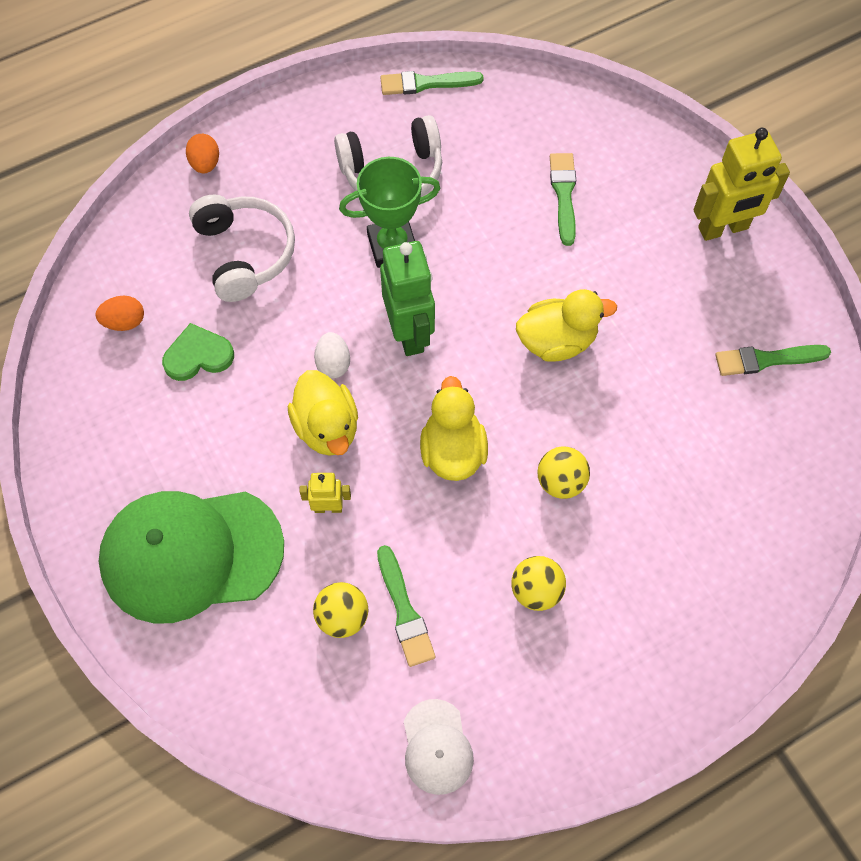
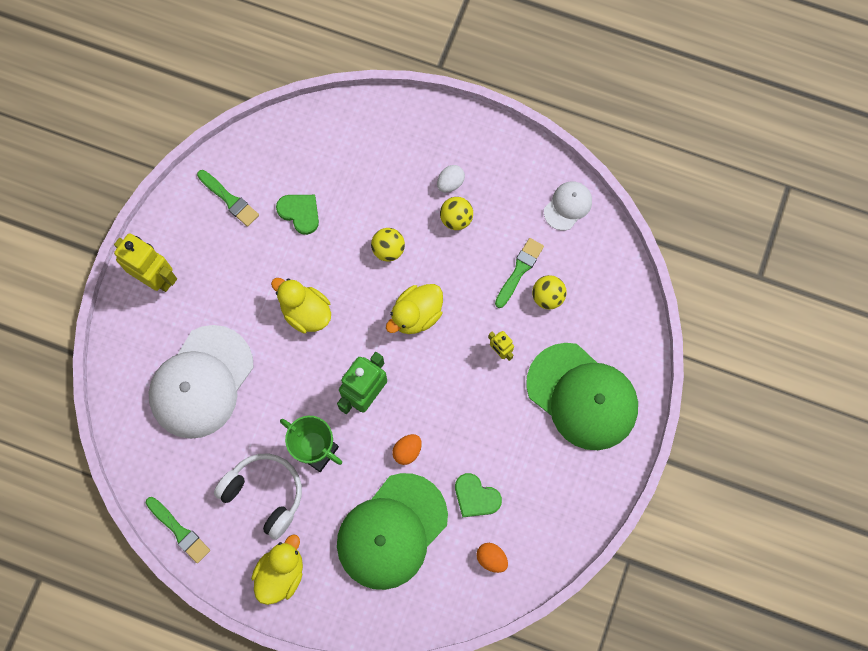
camera: 130 degrees left, 10 degrees up
(205, 164) = (350, 614): orange egg -> orange egg (407, 451)
(244, 253) = (391, 531): white headphones -> green cap
(327, 428) = (458, 389): yellow duck -> yellow duck (281, 573)
(333, 364) = (418, 418): white egg -> white egg (450, 183)
(563, 194) = (201, 382): green brush -> white cap
(689, 421) = (300, 213): none -> green heart

